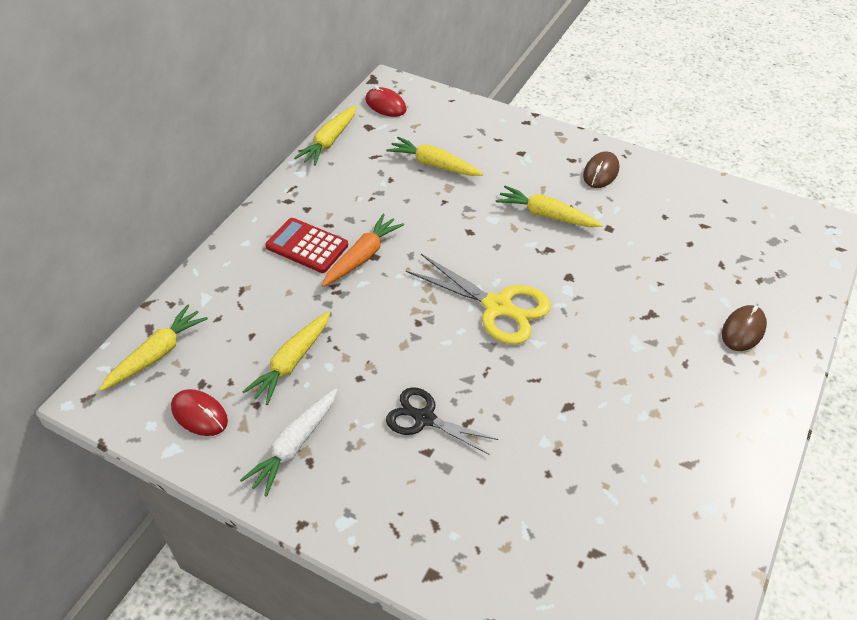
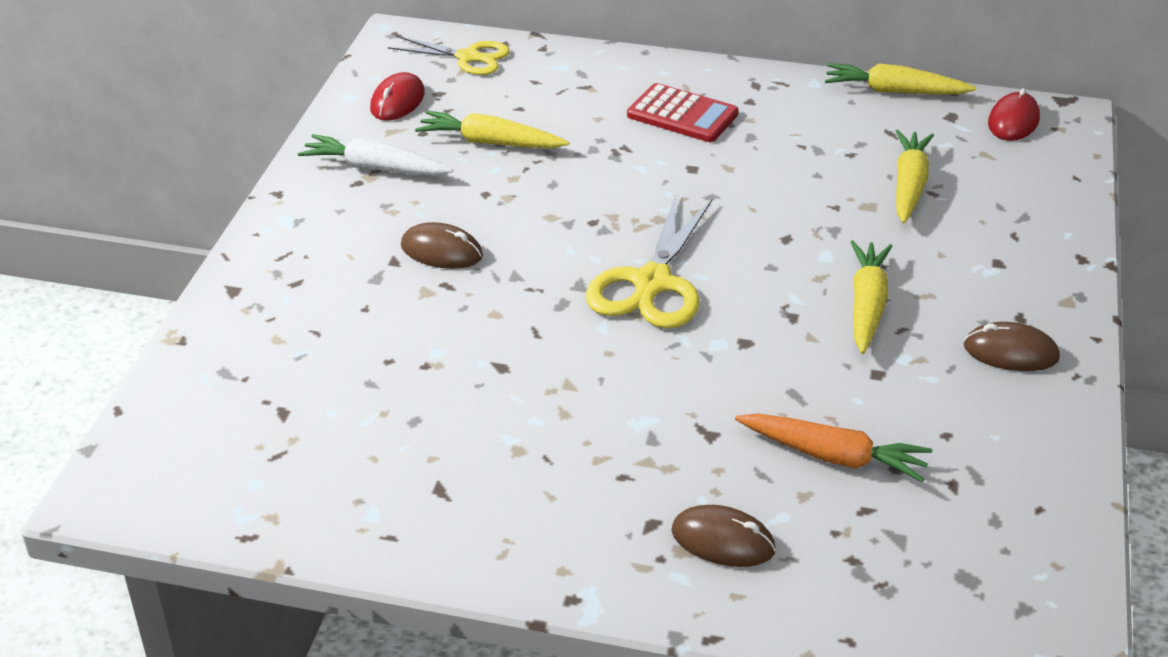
camera: 75 degrees right, 10 degrees down
(157, 354) = (468, 57): yellow carrot -> yellow scissors
(307, 246) = (682, 115): red calculator -> red calculator turned 105 degrees clockwise
(362, 256) = (686, 159): orange carrot -> orange carrot (833, 456)
(424, 418) = (441, 251): black scissors -> brown mouse

